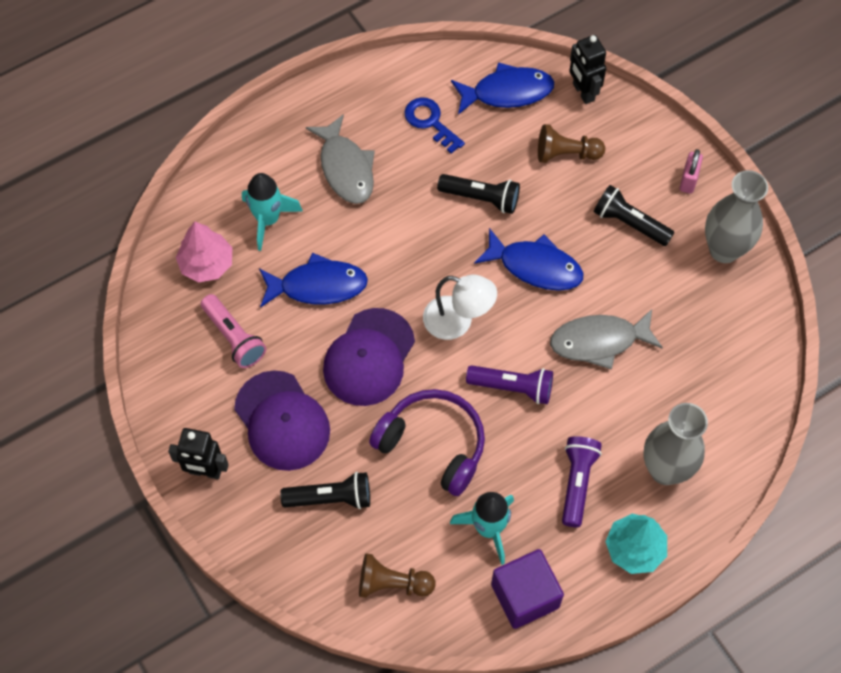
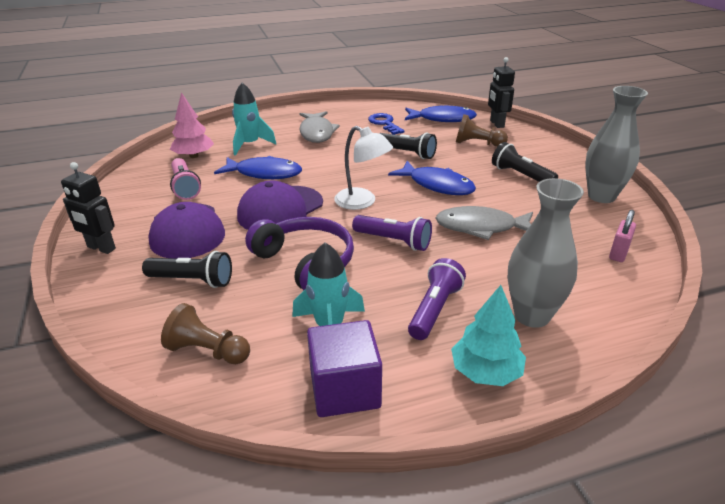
camera: 15 degrees right, 30 degrees down
(688, 180) = (572, 163): pink padlock -> pink padlock (618, 253)

